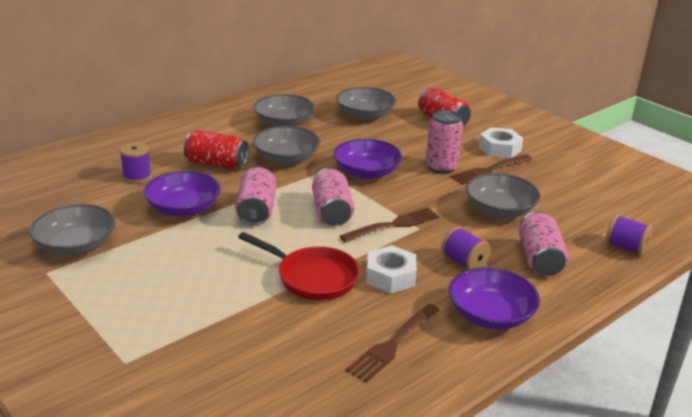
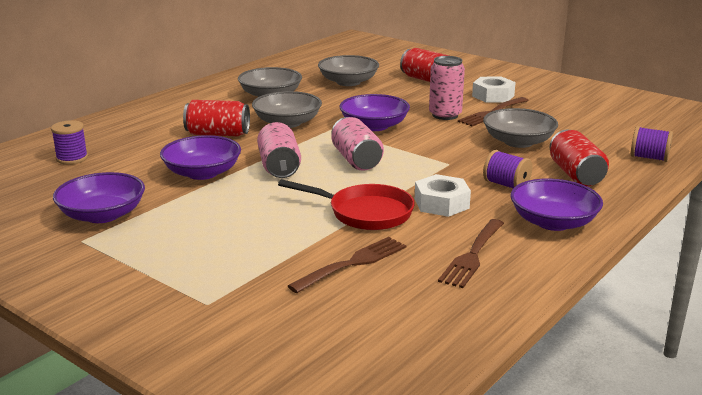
camera: 10 degrees left, 5 degrees down
(76, 246) = (102, 215): grey bowl -> purple bowl
(137, 177) = (138, 152): purple spool -> purple spool (72, 158)
(394, 225) = (423, 163): brown fork -> brown fork (353, 263)
(539, 259) = (576, 175): pink can -> red can

